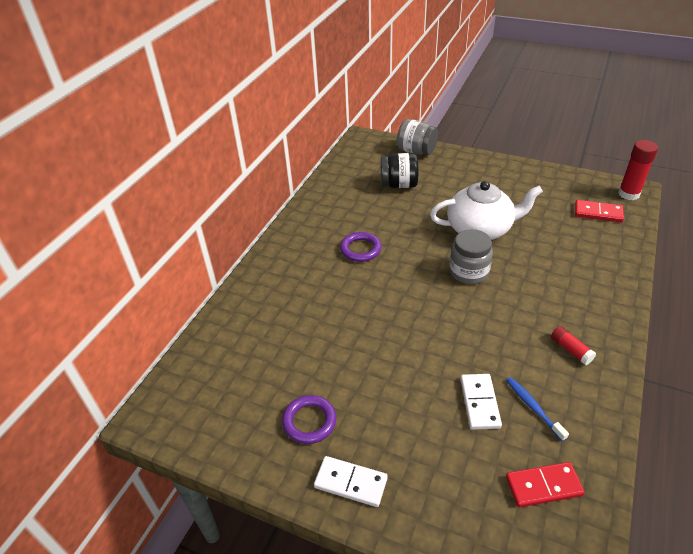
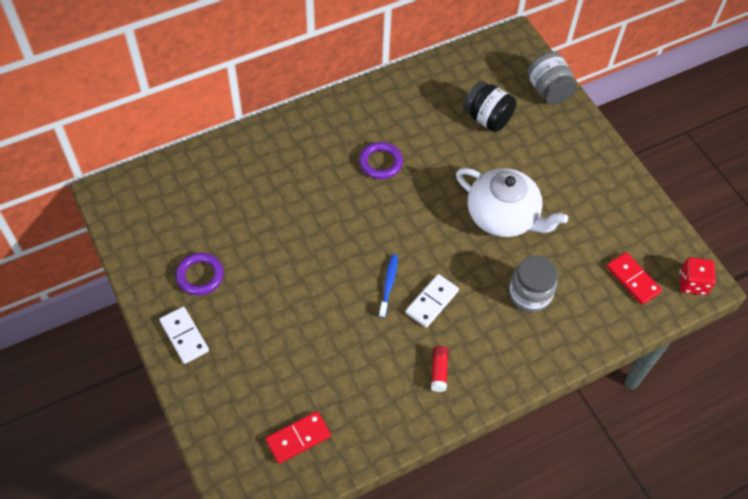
camera: 35 degrees right, 15 degrees up
(468, 272) = (442, 248): grey jar -> grey jar (530, 294)
(480, 403) = (324, 354): white domino -> white domino (432, 302)
(533, 407) = (356, 387): blue toothbrush -> blue toothbrush (388, 285)
(543, 486) = (298, 438): red domino -> red domino turned 60 degrees counterclockwise
(628, 194) = (692, 283): red glue stick -> red dice

